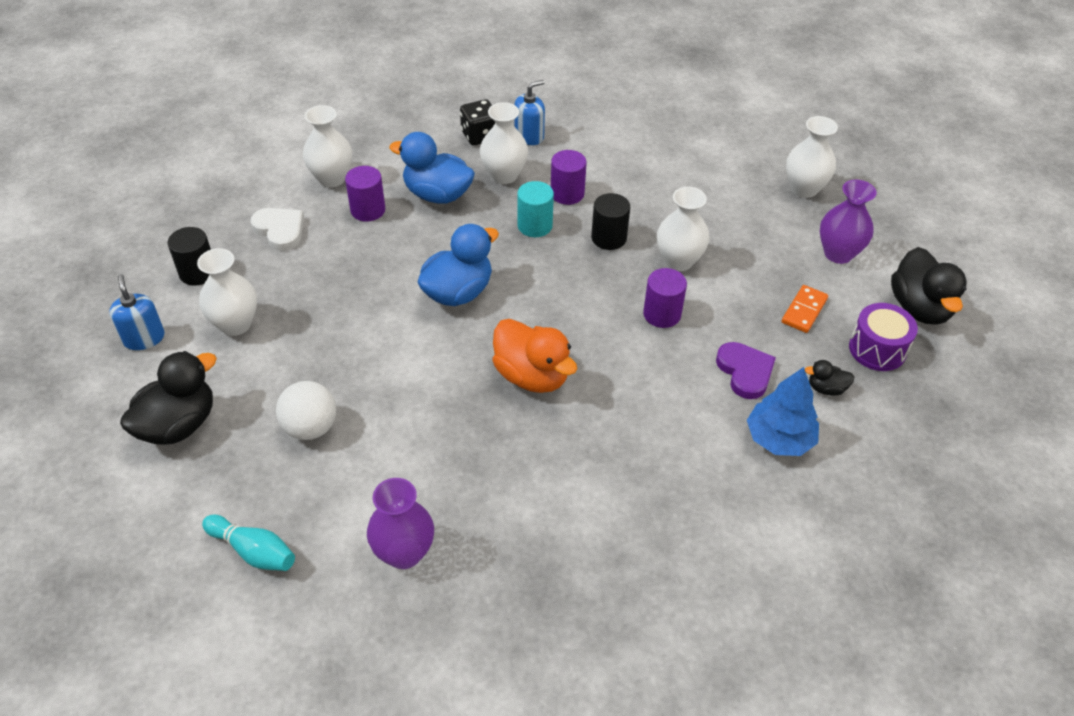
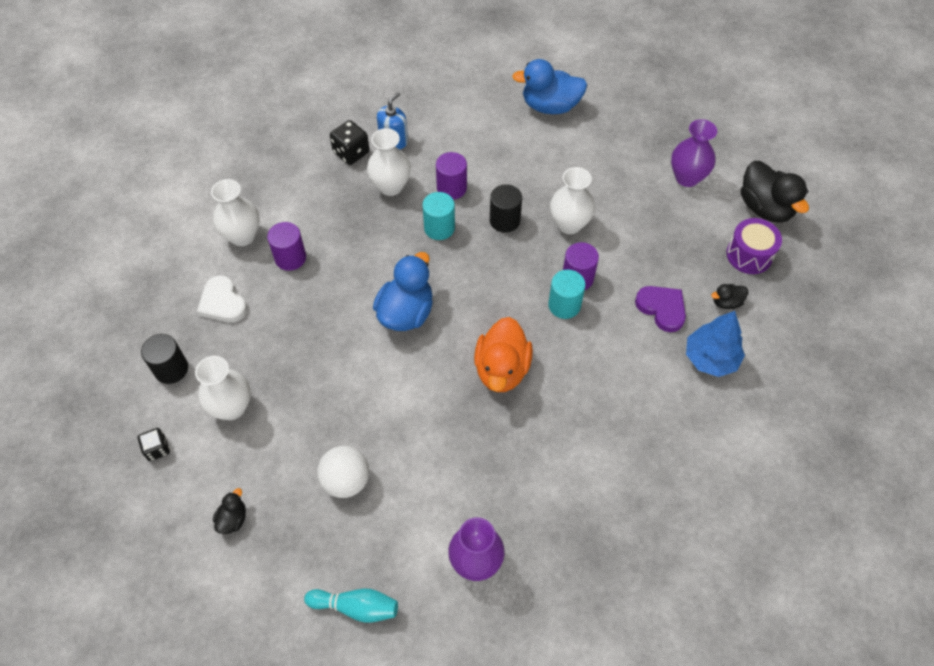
camera: 20 degrees left, 10 degrees up
(144, 338) = (157, 449): blue soap dispenser -> black dice
(178, 425) = (233, 519): black duck -> black duck, size x0.48
(280, 230) = (223, 302): white heart -> white heart turned 150 degrees counterclockwise
(437, 195) = (343, 223): blue duck -> blue duck (550, 106)
(532, 376) = (502, 369): orange duck -> orange duck turned 75 degrees clockwise
(633, 335) = (564, 305): none -> turquoise cylinder
(804, 189) = (637, 124): white vase -> none
(804, 311) = (683, 238): orange domino -> none

